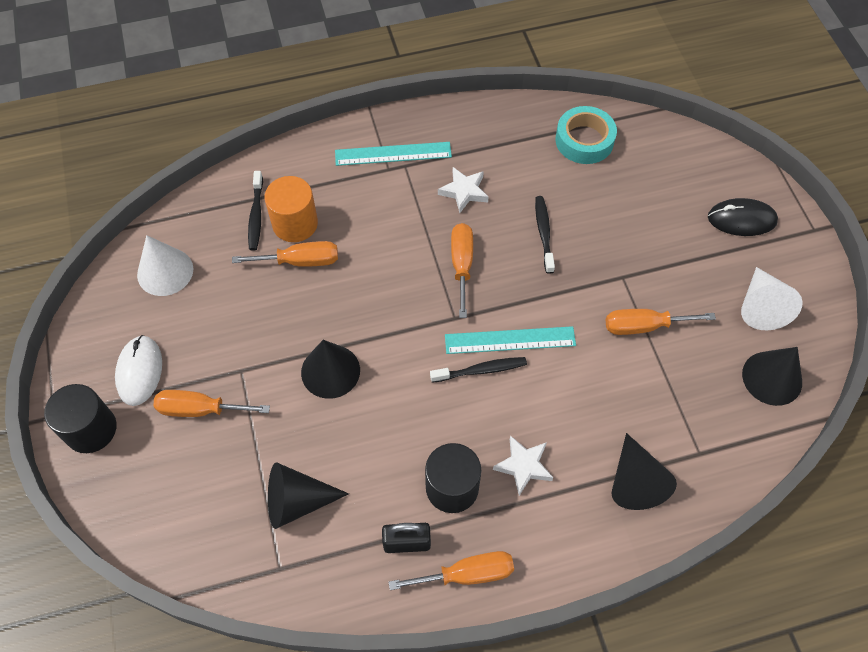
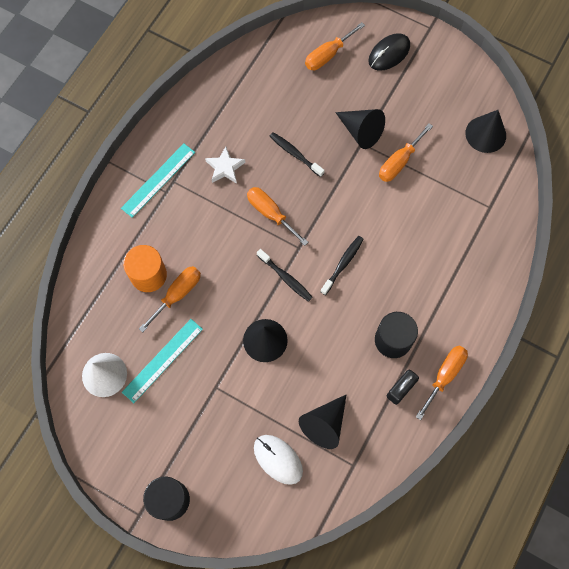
camera: 45 degrees left, 10 degrees up
(139, 371) = (159, 443): white mouse -> white mouse (278, 459)
(200, 409) = (218, 429): orange screwdriver -> orange screwdriver (328, 55)
(256, 216) = (119, 291): black toothbrush -> black toothbrush (285, 278)
(510, 340) = (340, 233): turquoise ruler -> turquoise ruler (162, 360)
(523, 466) = (415, 295): white star -> none
(584, 140) = (259, 76): turquoise tape -> none
(634, 481) = (474, 251): black cone -> black cone (361, 132)
(761, 306) = (445, 98): white cone -> none

